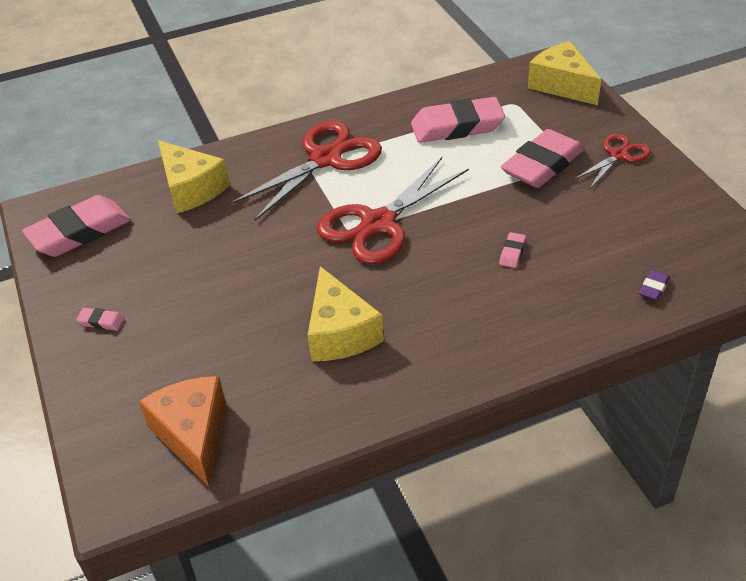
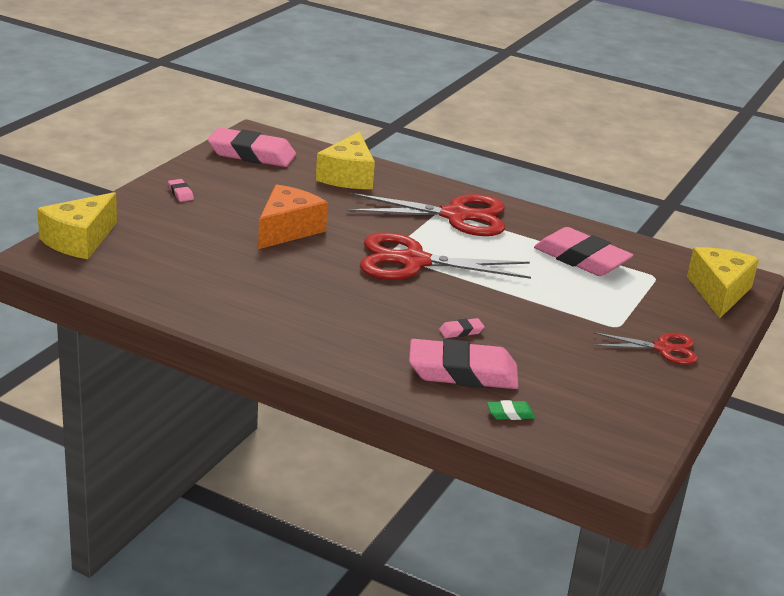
camera: 45 degrees right, 15 degrees down
(193, 435) = (120, 261): orange cheese -> orange cheese (287, 230)
(340, 332) = (278, 284): yellow cheese -> yellow cheese (79, 240)
(542, 165) = (592, 314): pink eraser -> pink eraser (462, 372)
(653, 288) = (510, 414): purple eraser -> green eraser

